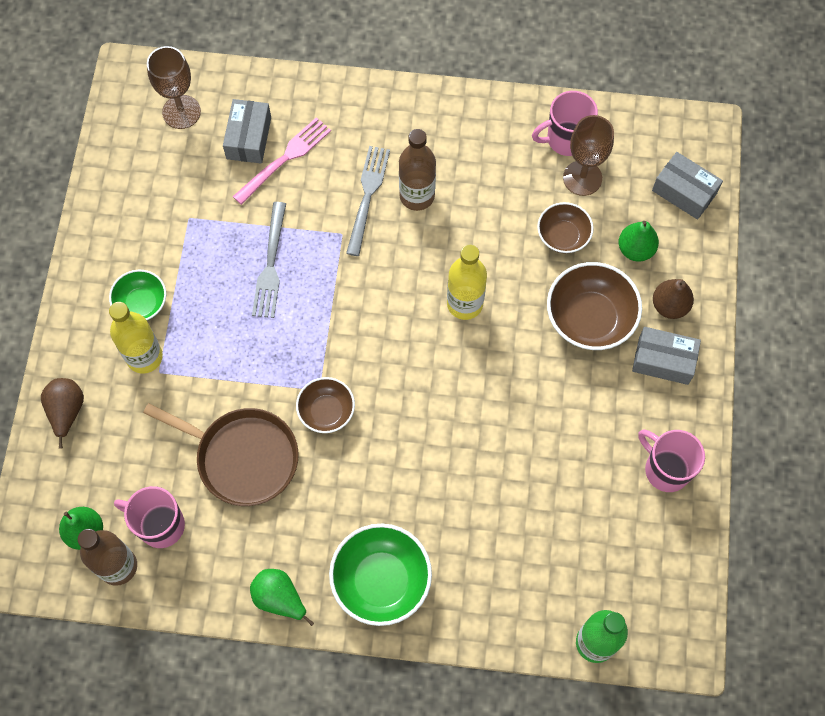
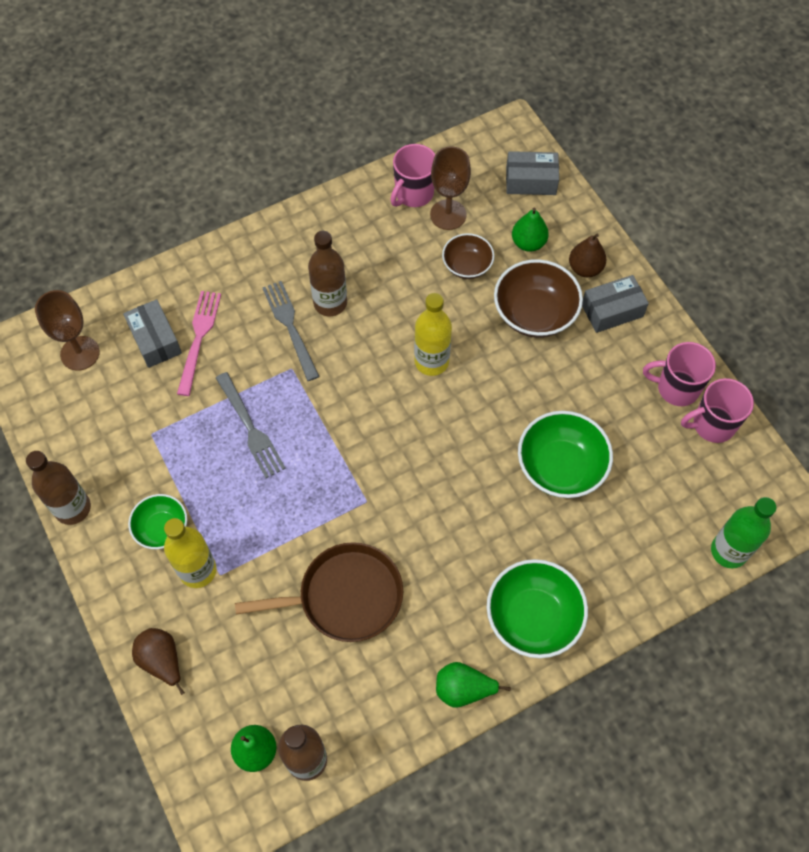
camera: 35 degrees left, 5 degrees down
(86, 241) = (73, 508): none -> brown bottle
(160, 525) = (317, 700): pink mug -> pink mug (712, 425)
(326, 411) = (386, 514): brown bowl -> none
(505, 470) = (560, 467): none -> green bowl

